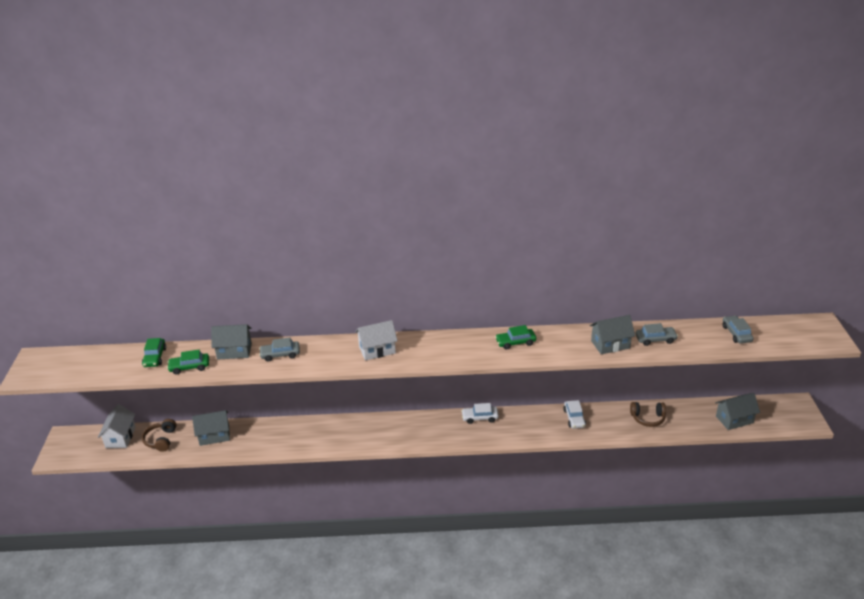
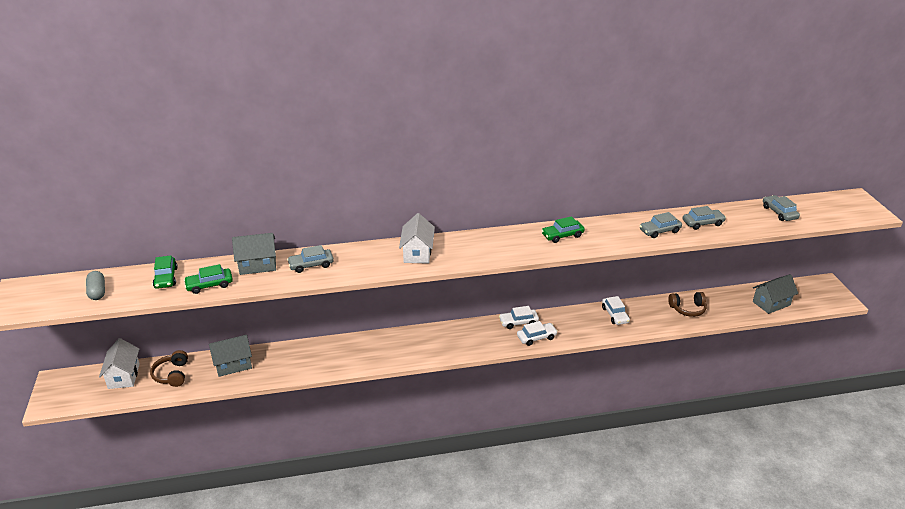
camera: 10 degrees left, 0 degrees up
(96, 366) = (97, 292): none -> grey capsule
(377, 350) = (417, 253): white house -> white house turned 60 degrees counterclockwise
(493, 434) = (536, 337): none -> white car
(610, 344) = (659, 231): grey house -> grey car

